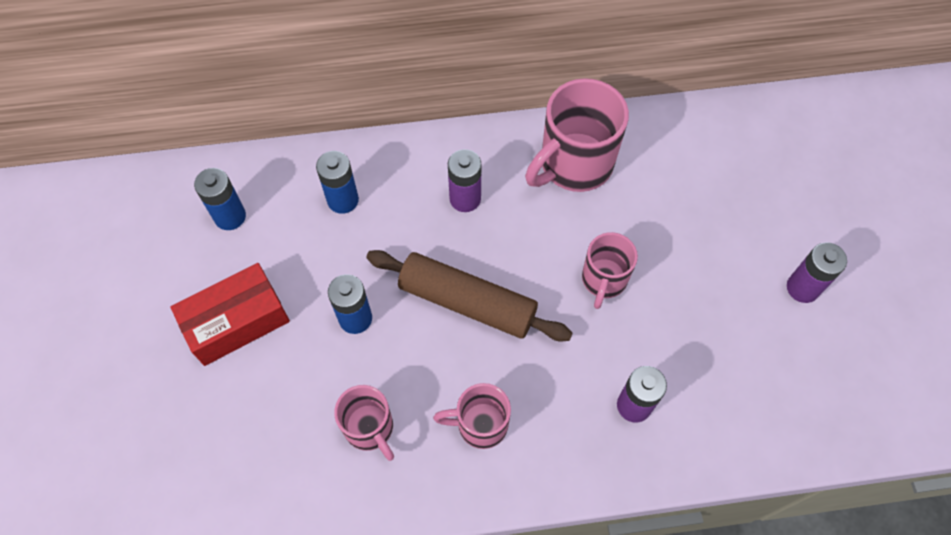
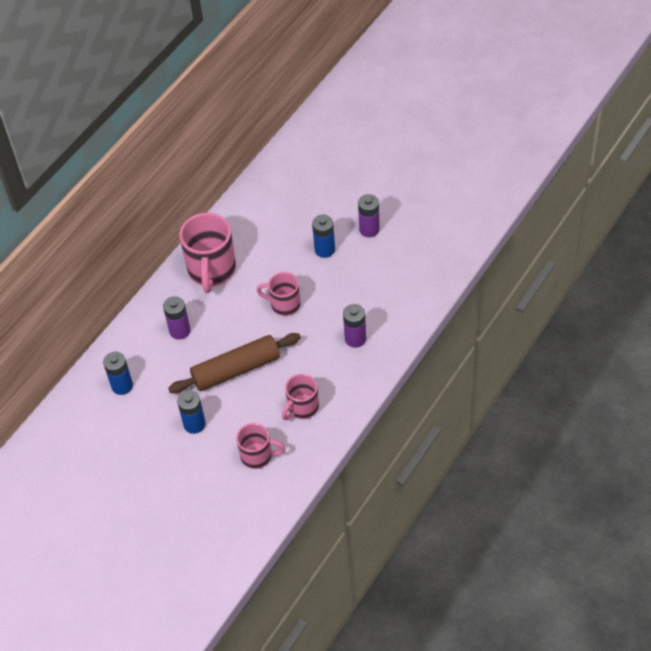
camera: 45 degrees left, 10 degrees down
(230, 216) = (75, 444): blue battery -> blue battery (324, 250)
(236, 321) = (141, 479): red box -> none
(603, 280) = (284, 304): pink mug -> pink mug turned 135 degrees clockwise

